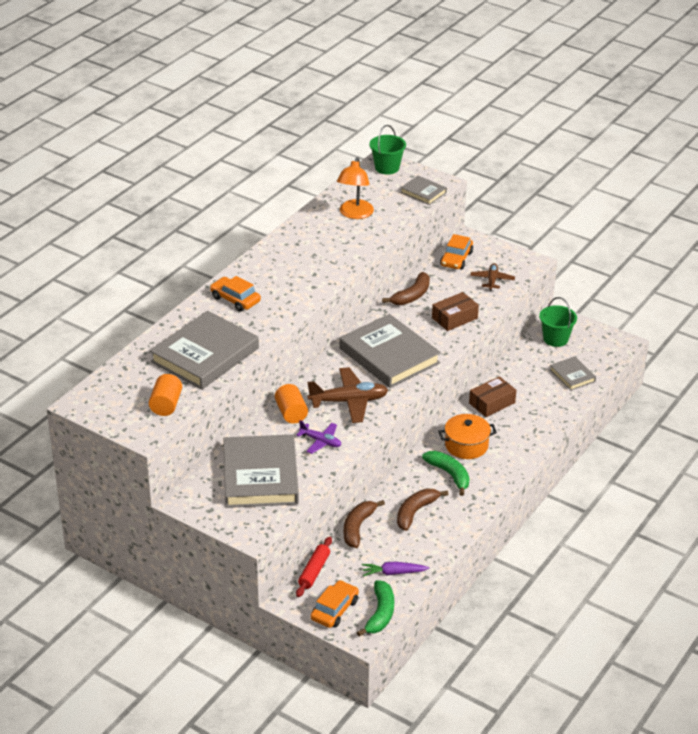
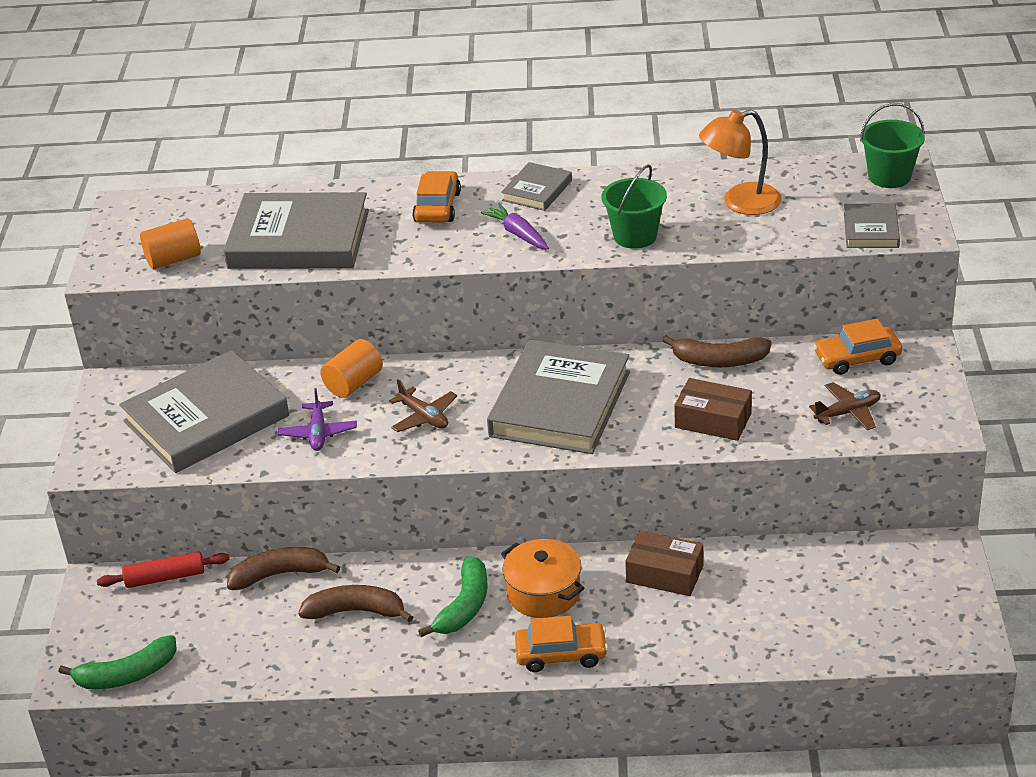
camera: 60 degrees right, 0 degrees up
(334, 610) = (105, 630): orange car -> orange car (561, 654)
(349, 401) = (424, 417): brown plane -> brown plane, size x0.58
(393, 573) = (216, 649): purple carrot -> purple carrot (518, 234)
(555, 339) = (892, 568): green bucket -> green bucket (635, 236)
(572, 376) = (822, 626): grey book -> grey book (537, 190)

